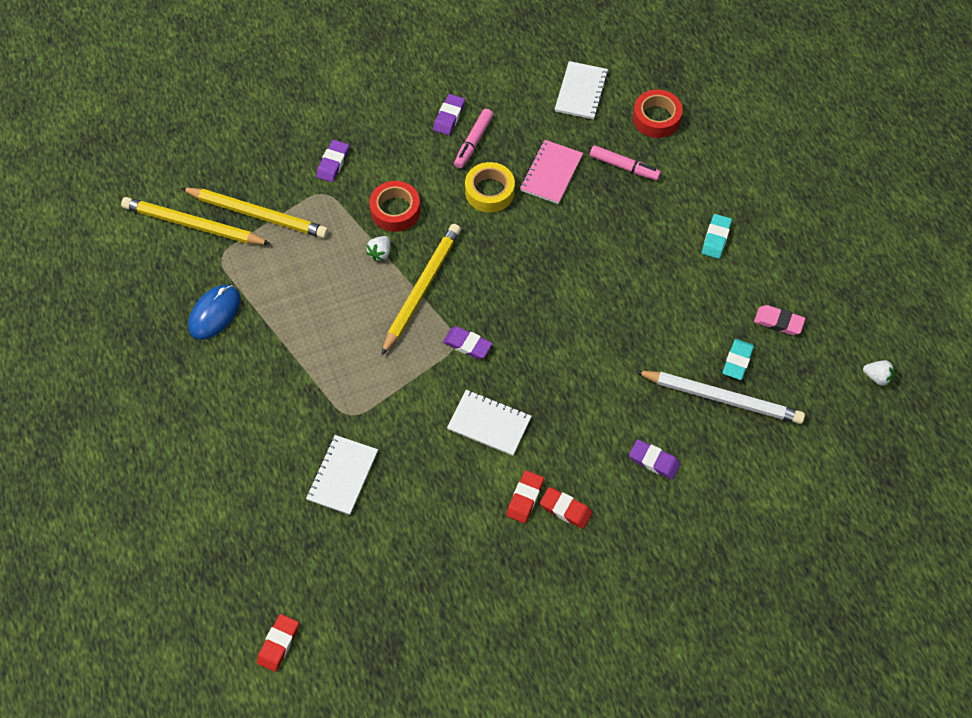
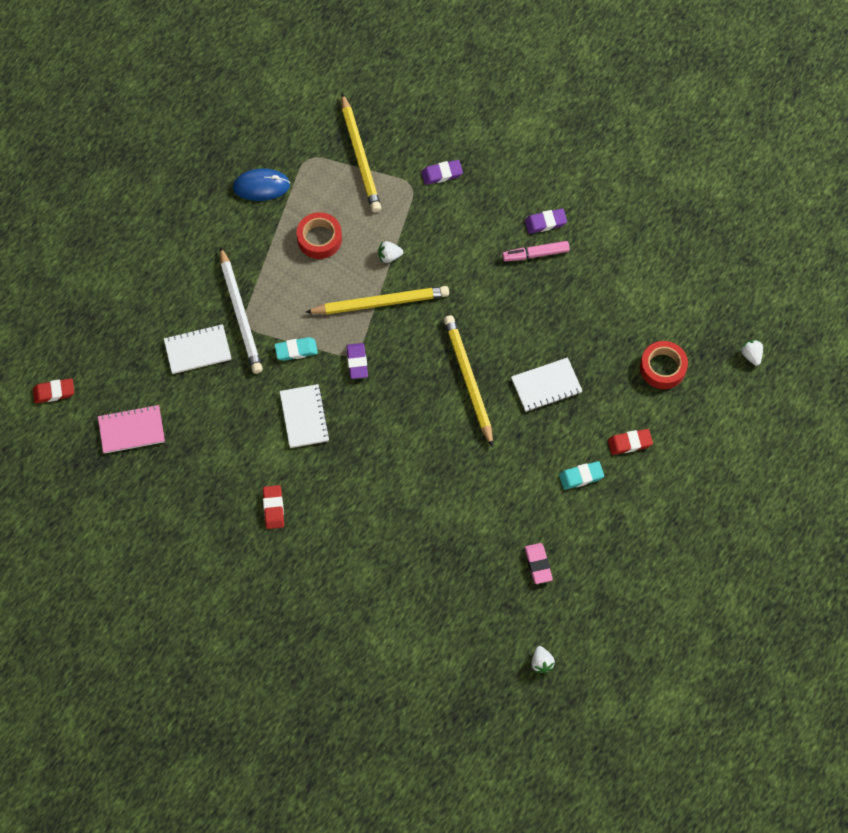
camera: 55 degrees right, 5 degrees up
(193, 225) = (320, 123): yellow pencil -> yellow pencil (468, 380)
(395, 210) = (433, 242): red tape -> red tape (319, 239)
(489, 192) = (499, 293): yellow tape -> none
(525, 498) = (263, 476): red eraser -> red eraser (629, 443)
(551, 173) = (550, 325): pink notebook -> pink notebook (131, 430)
(581, 92) = (644, 298): white notebook -> white notebook (546, 385)
(624, 167) = (597, 372): pink marker -> none
(654, 461) = (354, 544): purple eraser -> none
(692, 53) = (751, 355): none -> white strawberry
(721, 398) = (440, 561): white pencil -> white pencil (240, 313)
(737, 361) = (481, 554): turquoise eraser -> turquoise eraser (296, 350)

